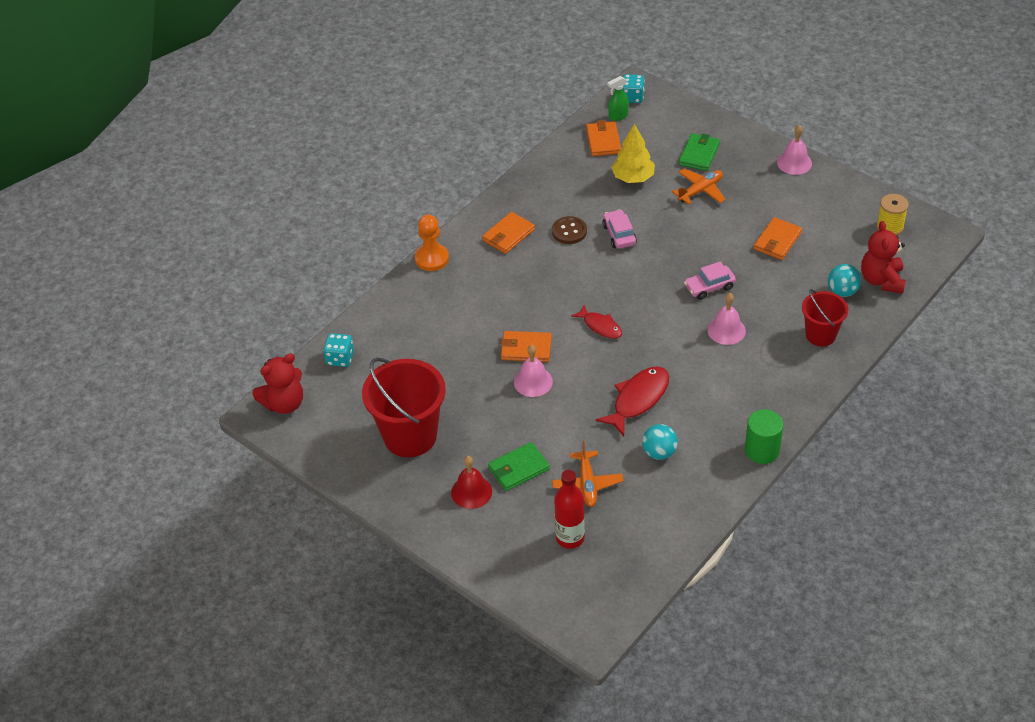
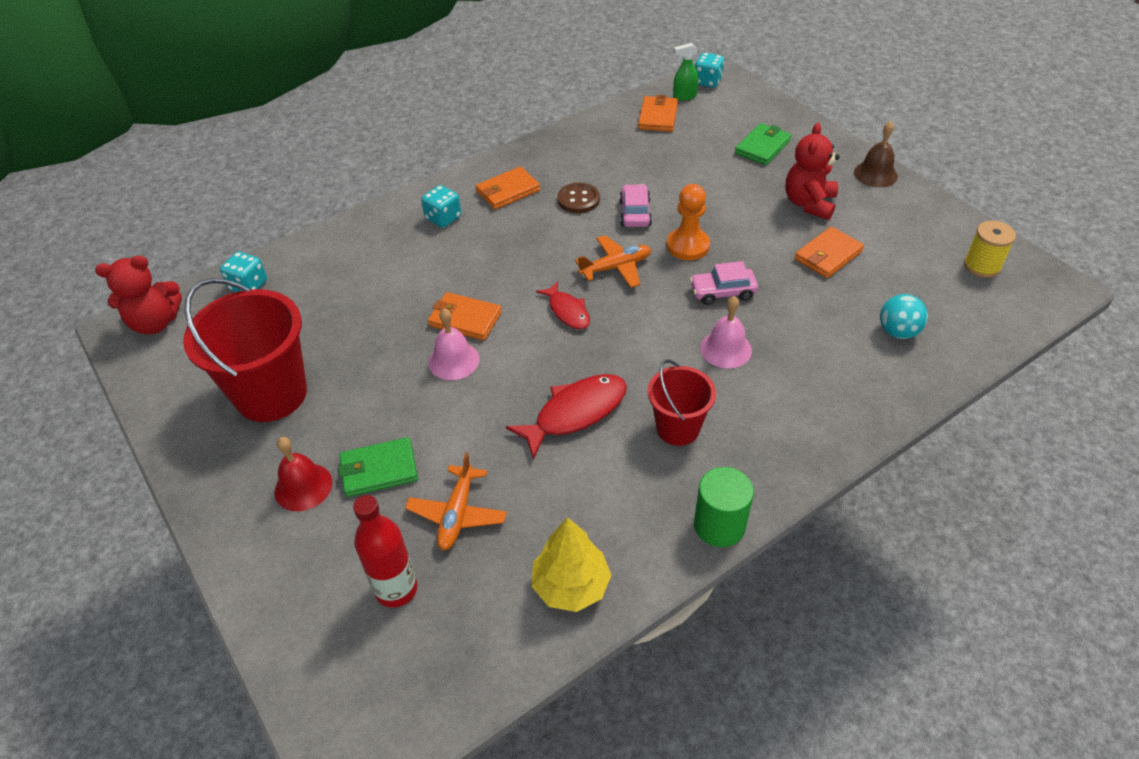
camera: 15 degrees right, 0 degrees up
(432, 259) = (411, 200): orange pawn -> orange pawn (688, 246)
(467, 269) = (443, 218): none -> turquoise dice
(633, 178) = (676, 158): yellow tree -> yellow tree (571, 586)
(659, 452) = (573, 493): turquoise ball -> none
(700, 190) = (750, 184): orange plane -> orange plane (616, 267)
(794, 163) = (875, 174): pink bell -> brown bell
(820, 335) = (852, 381): red bucket -> red bucket (677, 428)
(881, 280) = (956, 328): red teddy bear -> red teddy bear (809, 204)

